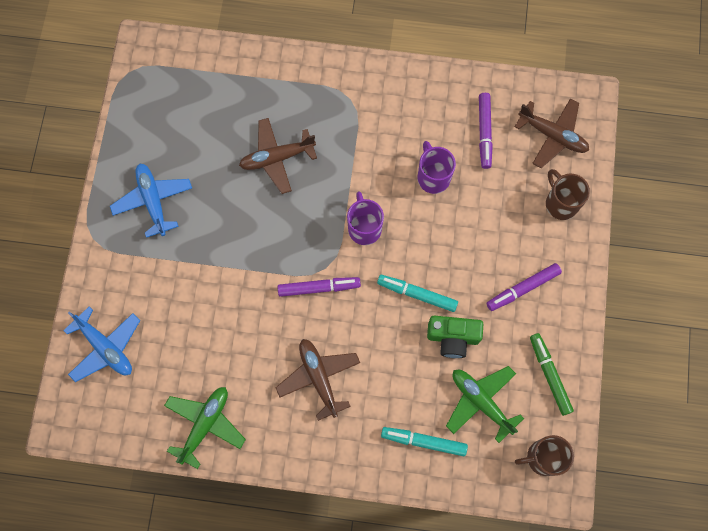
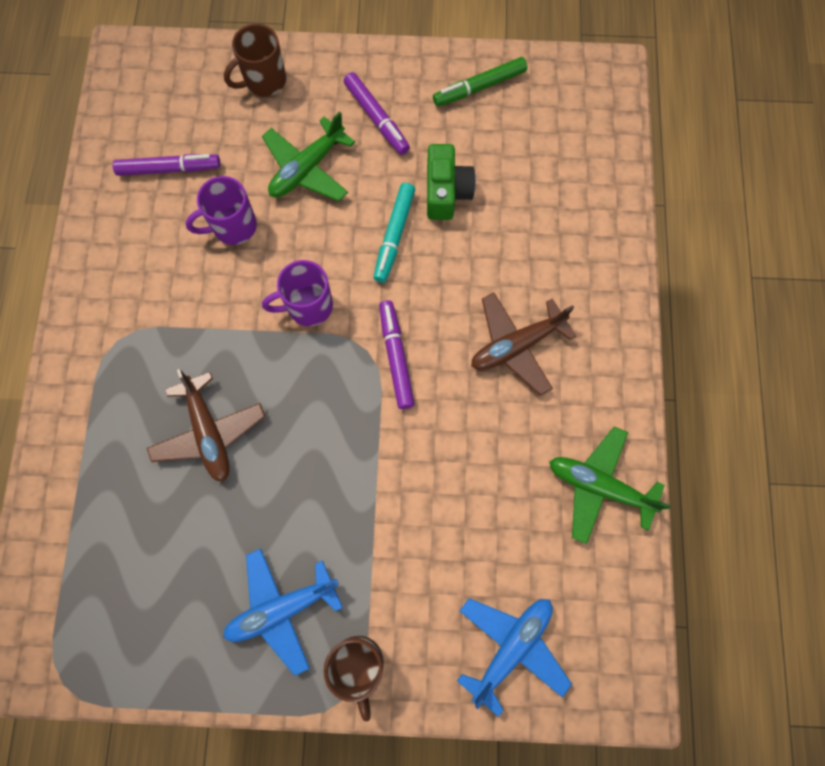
camera: 95 degrees left, 0 degrees up
(423, 441) = (578, 217): turquoise marker -> none
(481, 402) = (521, 157): green plane -> green plane (307, 169)
(542, 458) = (576, 91): brown mug -> brown mug (358, 665)
(552, 135) = (173, 92): brown plane -> none

